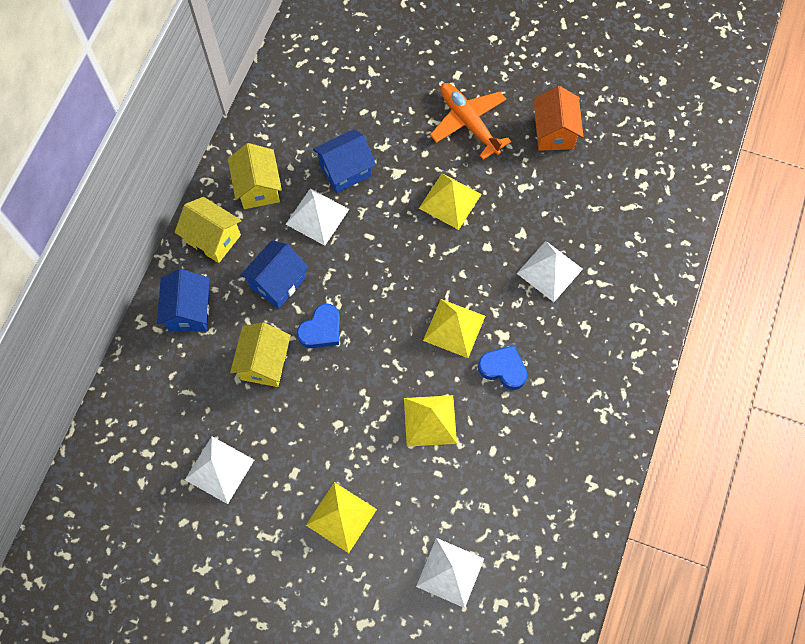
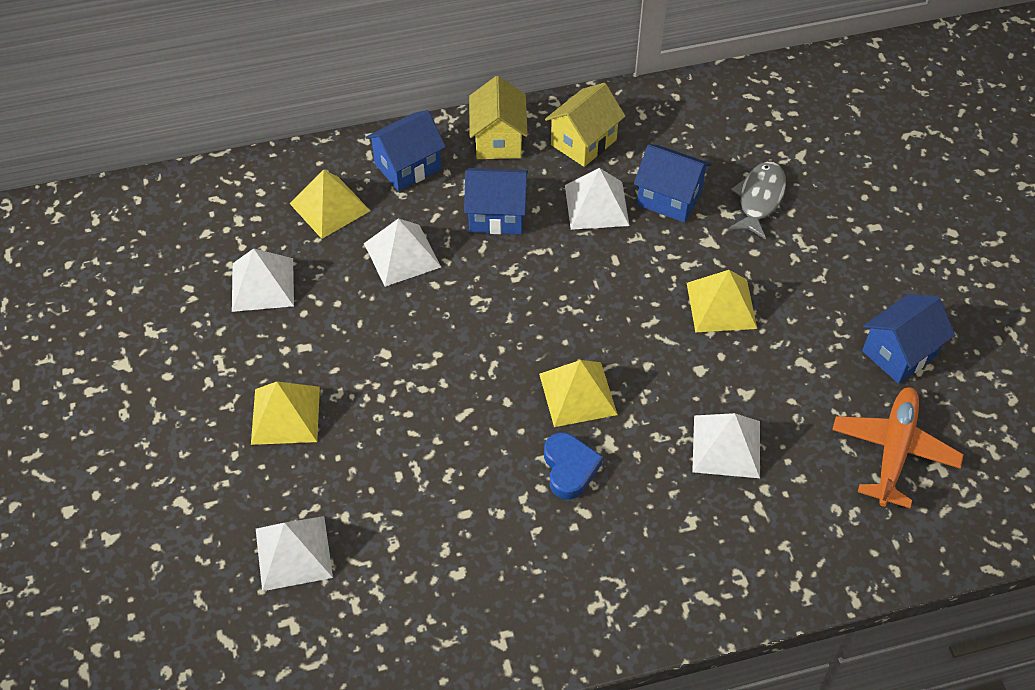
camera: 55 degrees right, 15 degrees down
(264, 363) = (402, 255): yellow house -> white pyramid
(321, 329) = (476, 280): blue heart -> none
(387, 120) = (759, 199): none -> grey fish
(430, 420) = (453, 433): yellow pyramid -> yellow pyramid (330, 207)
(469, 123) = (828, 269): orange plane -> orange plane (893, 451)
(554, 132) = (899, 353): orange house -> blue house

